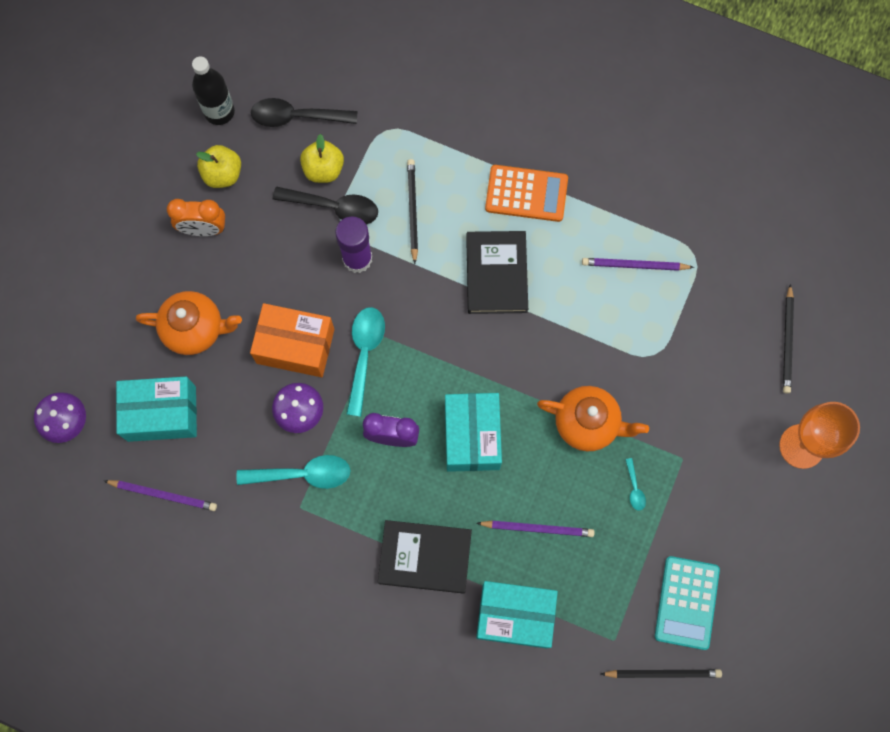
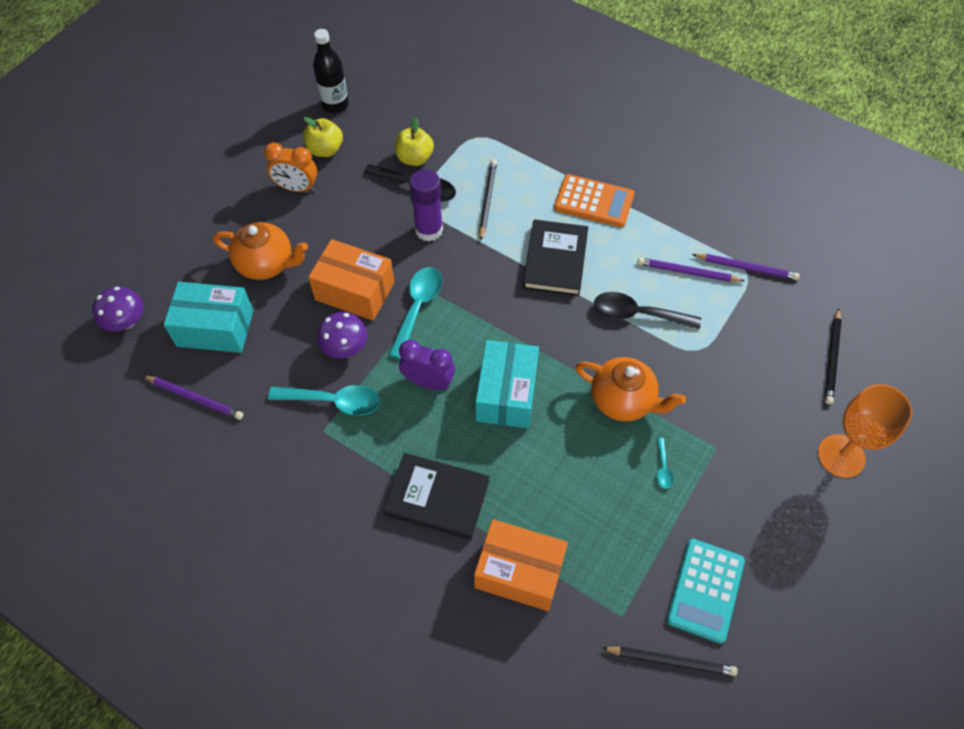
camera: 10 degrees right, 15 degrees down
(296, 117) = (400, 117): black spoon -> black spoon (637, 314)
(515, 616) = (519, 572): turquoise box -> orange box
(537, 528) = (557, 489): purple pencil -> purple pencil (746, 268)

